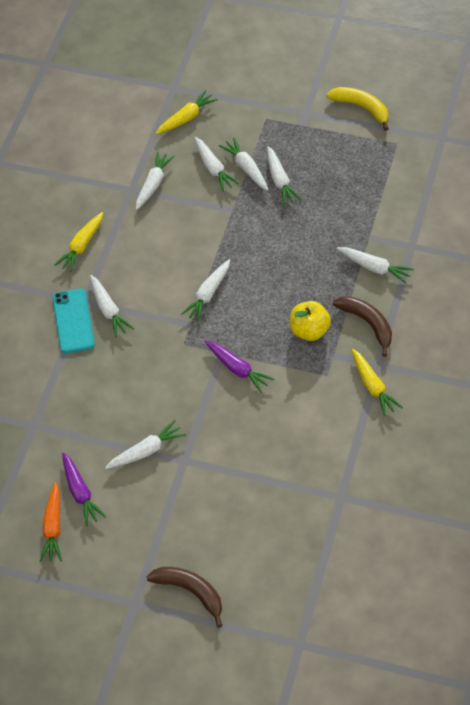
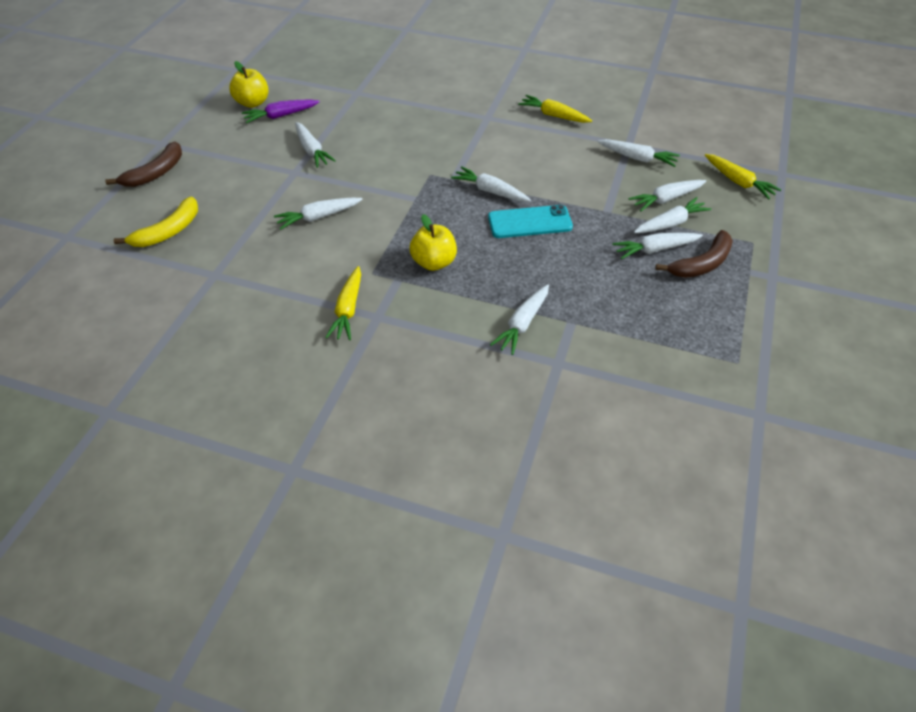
camera: 90 degrees right, 5 degrees down
(53, 527) = (252, 103): orange carrot -> yellow apple
(73, 321) = (465, 111): turquoise phone -> turquoise phone (529, 222)
(108, 310) = (476, 130): white carrot -> white carrot (318, 217)
(237, 369) = (392, 208): purple carrot -> none
(362, 108) = (796, 331): yellow banana -> yellow banana (168, 231)
(367, 324) = (437, 311): brown banana -> brown banana (701, 264)
(372, 386) = (348, 309): yellow carrot -> yellow carrot turned 60 degrees counterclockwise

